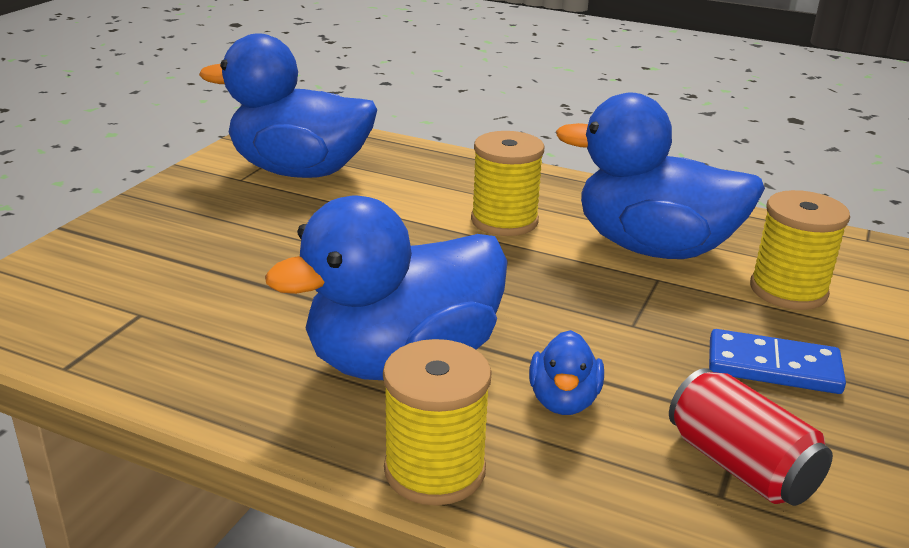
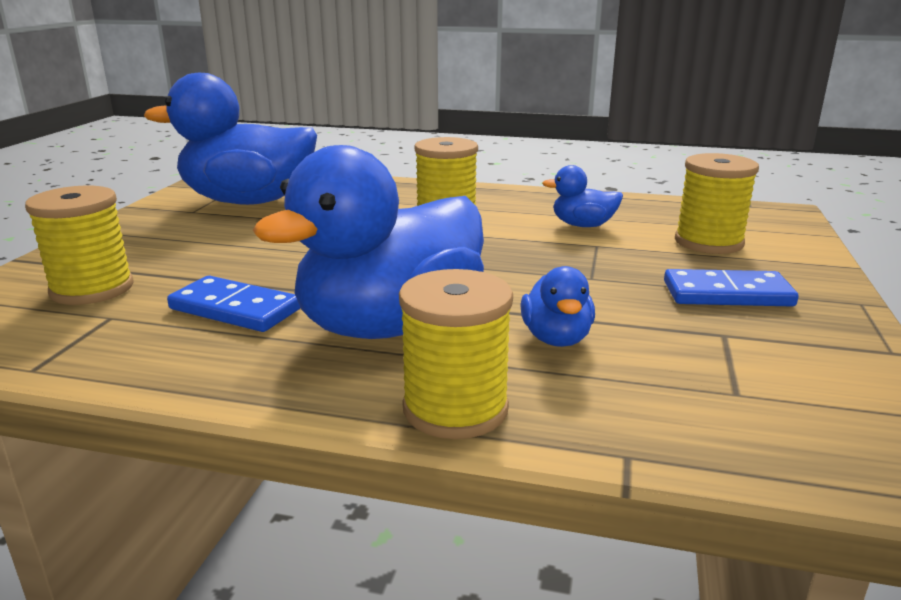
camera: 10 degrees left, 5 degrees down
(128, 276) = (92, 289): none -> yellow spool
(257, 320) = (235, 309): none -> blue domino
(653, 248) = (583, 225): blue duck -> blue duck, size x0.44
(740, 466) = (741, 368): red can -> none

